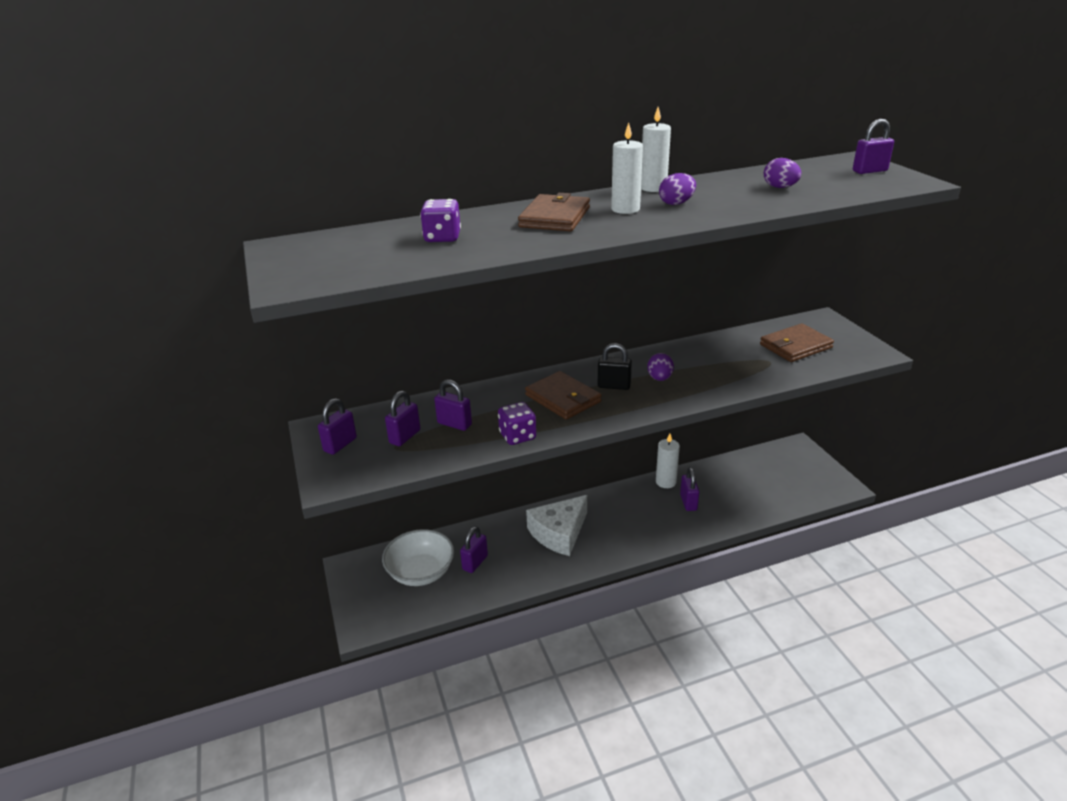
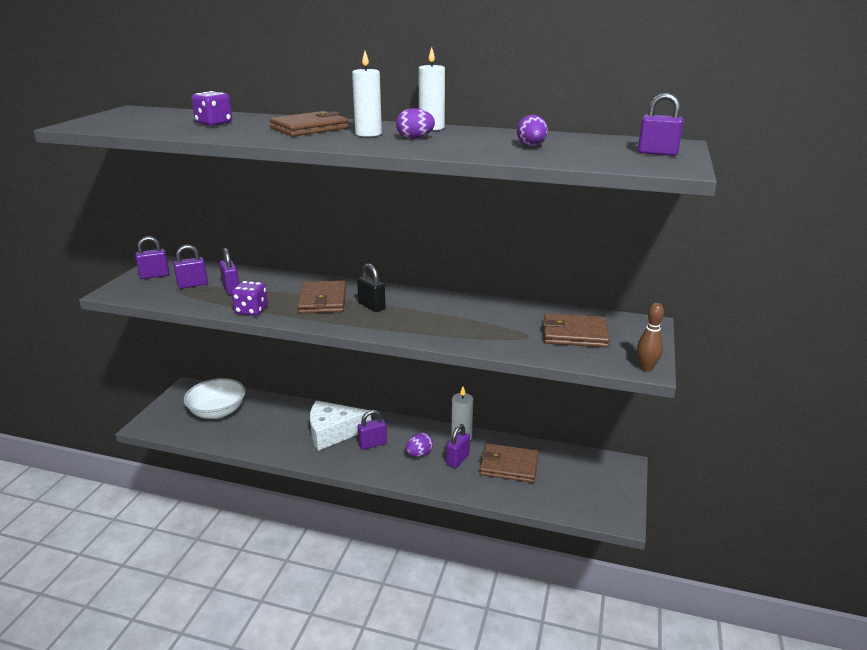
camera: 35 degrees right, 5 degrees down
(475, 562) = (255, 423): purple padlock -> purple padlock (372, 444)
(659, 378) = (414, 314): purple egg -> purple egg (419, 454)
(729, 487) = (509, 466): none -> brown wallet
(878, 353) = (646, 368): none -> brown bowling pin

